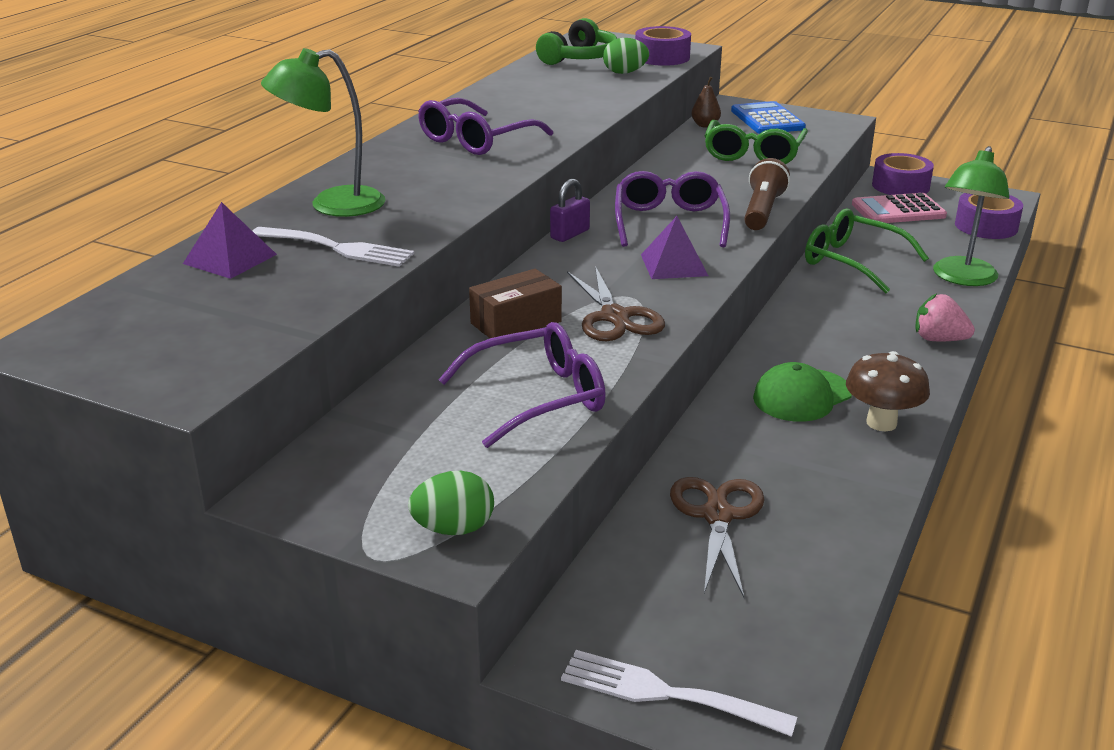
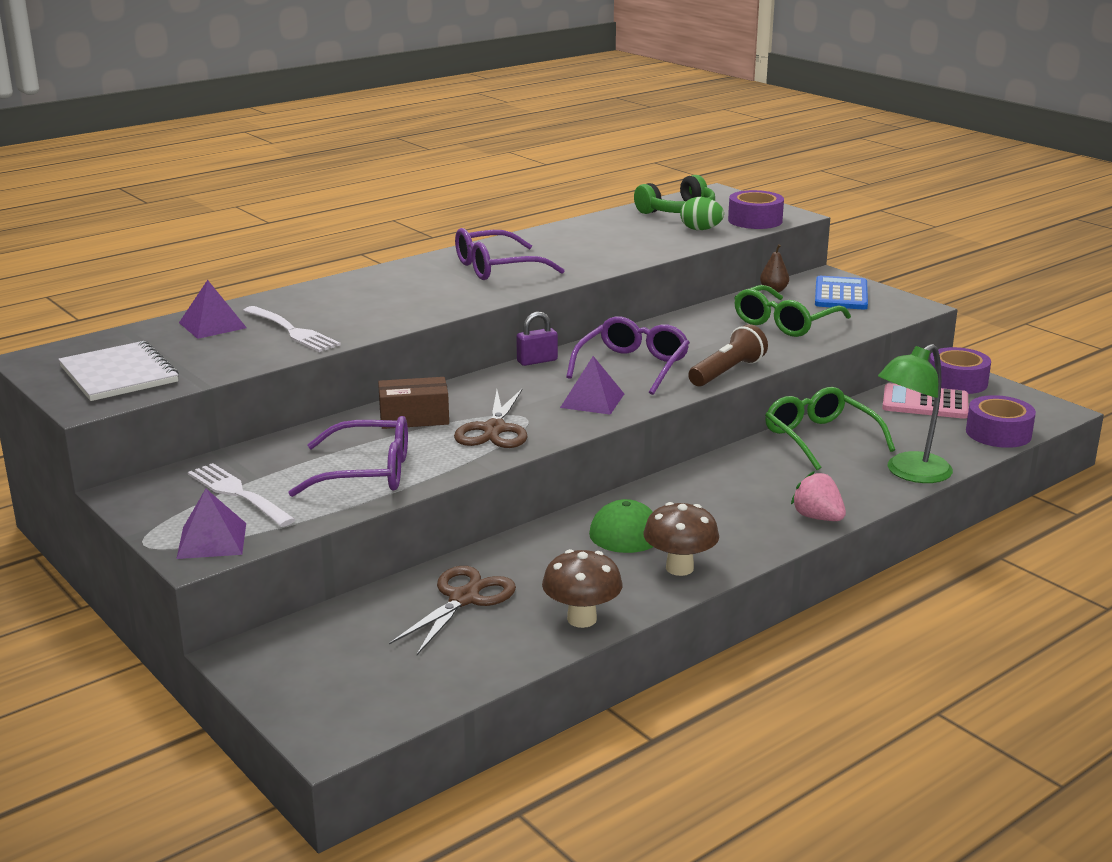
camera: 25 degrees right, 5 degrees down
(182, 344) = (119, 374): none -> white notebook
(332, 205) = (326, 300): green lamp -> none
(453, 529) = (212, 540): green egg -> purple pyramid
(665, 694) = (295, 696): white fork -> white fork (237, 493)
(855, 504) = (582, 619): none -> brown mushroom

